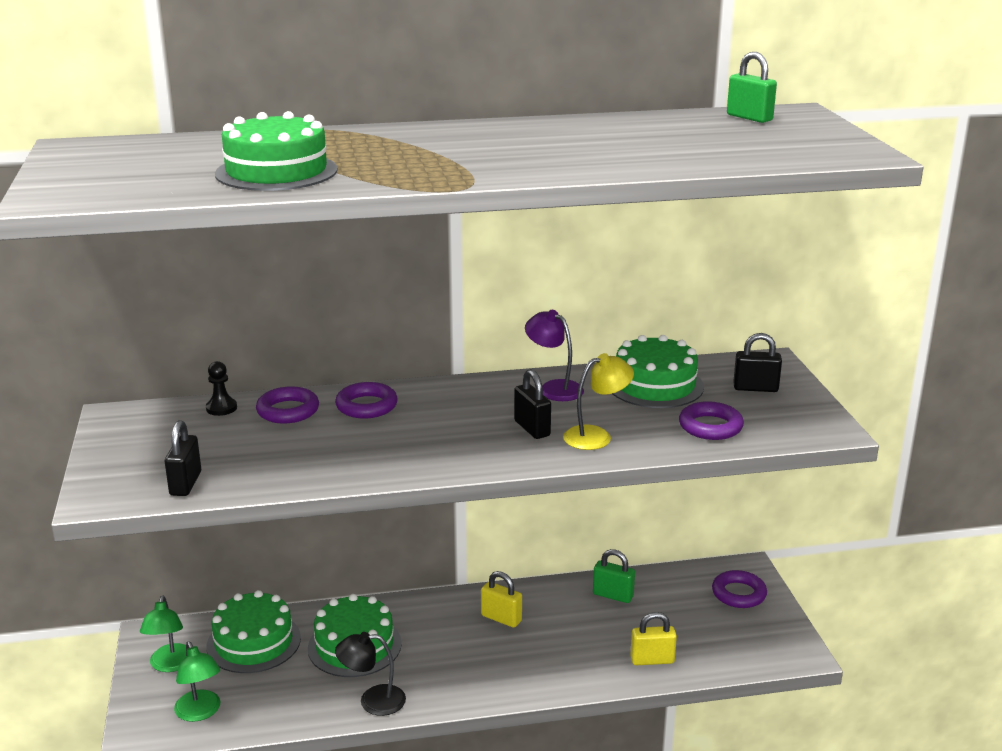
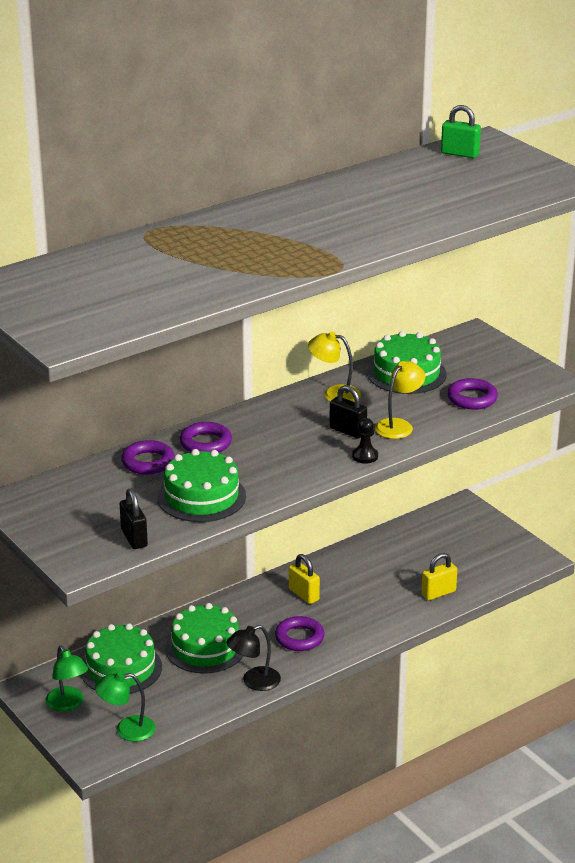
camera: 25 degrees left, 5 degrees up
(200, 712) = (127, 730): green lamp -> green lamp turned 135 degrees clockwise
(221, 408) = (91, 473): black pawn -> black pawn (365, 456)
(276, 172) = (191, 279): green cake -> green cake (201, 497)
(501, 618) = (304, 595): yellow padlock -> yellow padlock turned 45 degrees clockwise
(554, 388) = (334, 394): purple lamp -> yellow lamp
(613, 595) = (376, 553): green padlock -> none
(738, 594) = (469, 526): purple ring -> purple ring (299, 638)
(755, 388) = (480, 359): black padlock -> none

